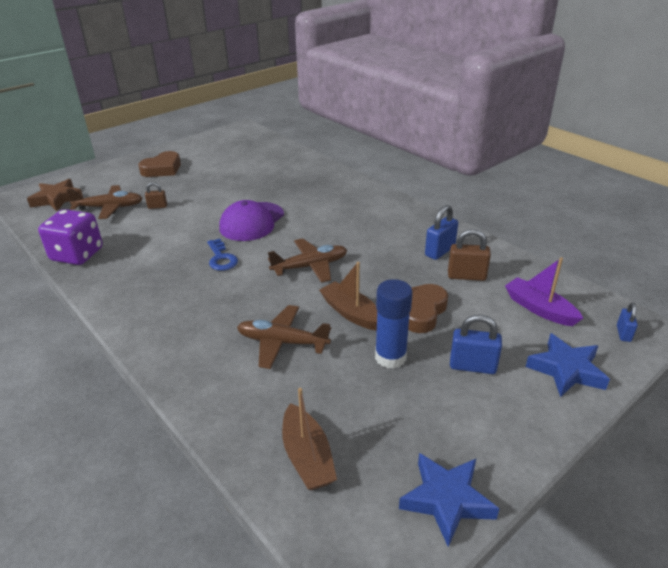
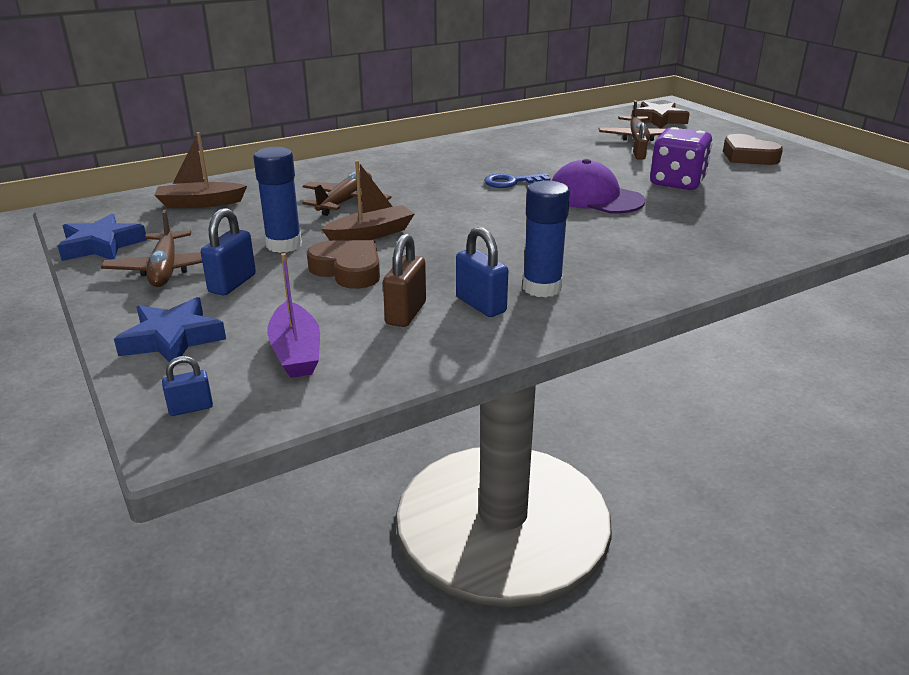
camera: 100 degrees right, 5 degrees down
(77, 255) = (539, 132): purple dice -> purple dice (677, 182)
(310, 266) = (476, 221): brown plane -> brown plane (165, 269)
(407, 233) = (542, 288): none -> blue glue stick
(539, 309) = (296, 352): purple boat -> purple boat turned 105 degrees clockwise
(623, 333) = (191, 408): blue padlock -> blue padlock turned 45 degrees counterclockwise

